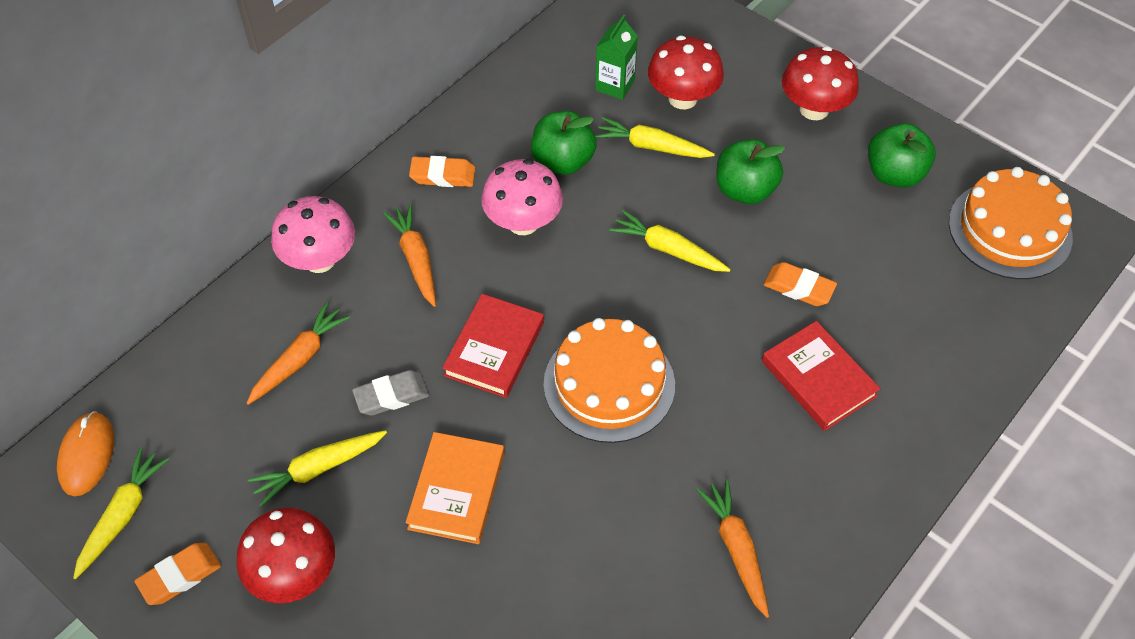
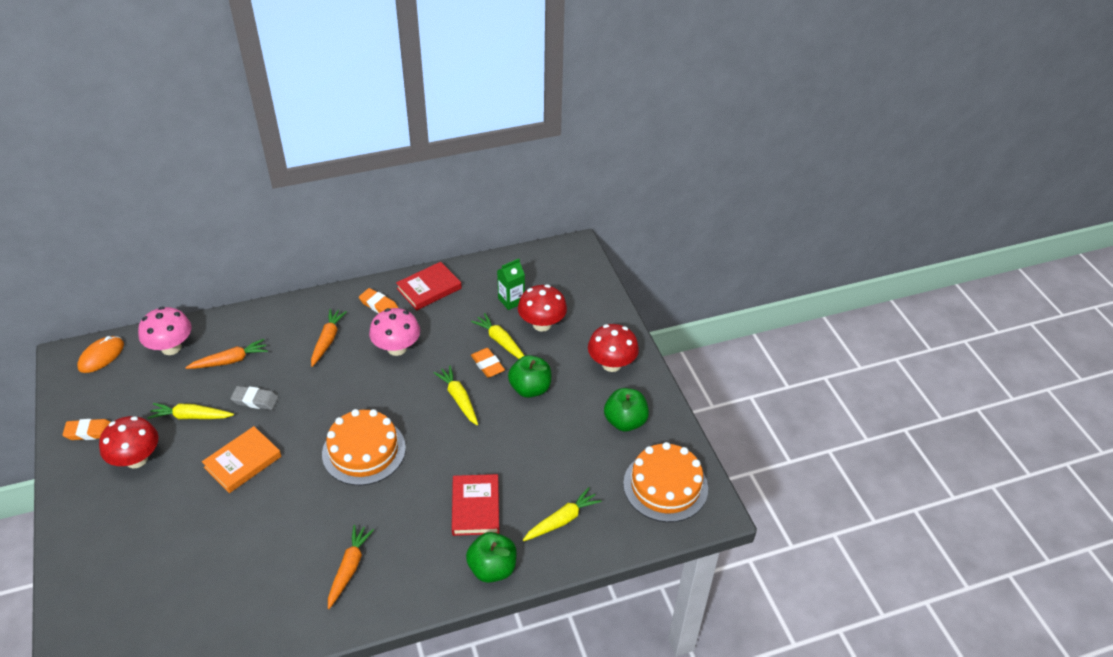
camera: 30 degrees right, 10 degrees down
(123, 515) = (91, 391): yellow carrot -> yellow carrot (562, 520)
(319, 260) = (282, 318): pink mushroom -> pink mushroom (171, 347)
(494, 349) = (324, 403): red book -> red book (429, 288)
(563, 161) = (446, 327): green apple -> green apple (492, 568)
(799, 288) = (510, 454): orange eraser -> orange eraser (487, 365)

